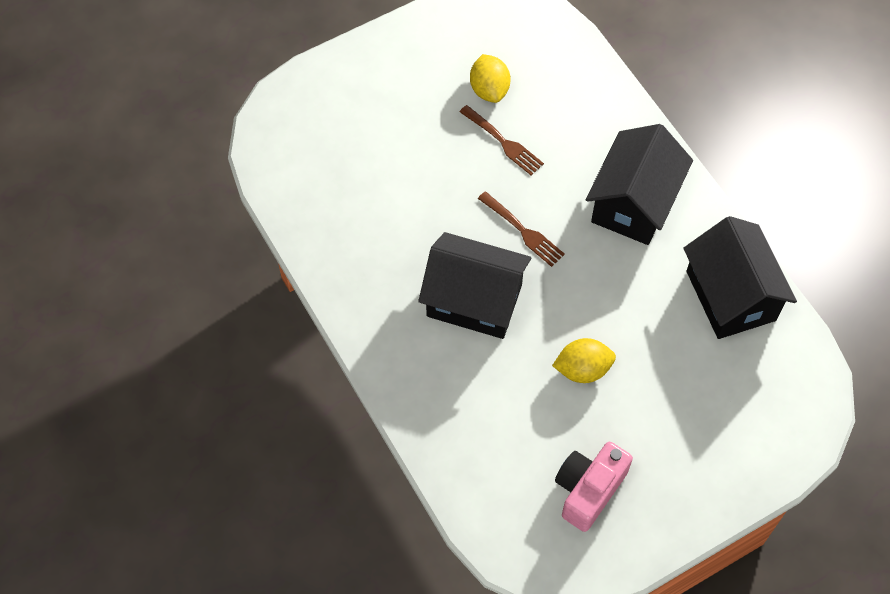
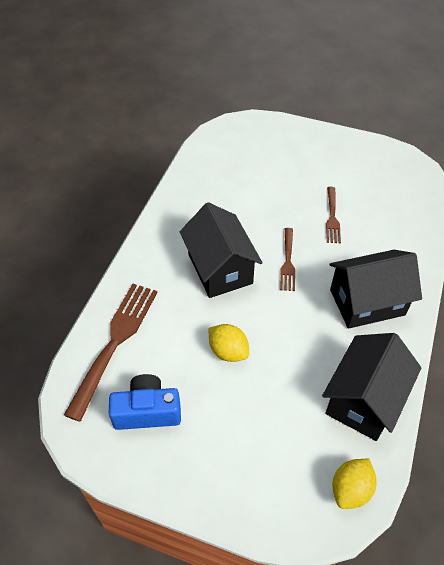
camera: 50 degrees right, 10 degrees down
(481, 467) = (115, 343): none -> brown fork
(489, 89) = (356, 191): yellow lemon -> yellow lemon (350, 489)
(588, 490) = (147, 411): pink camera -> blue camera

